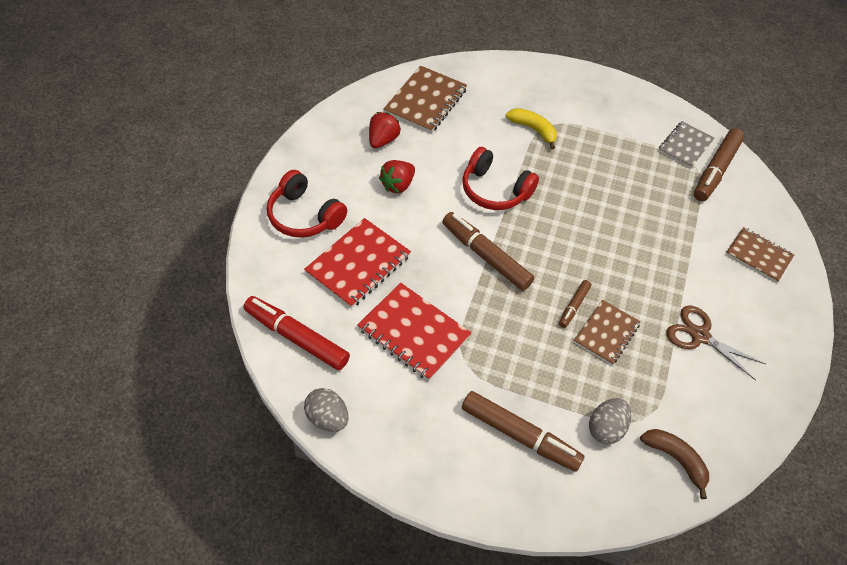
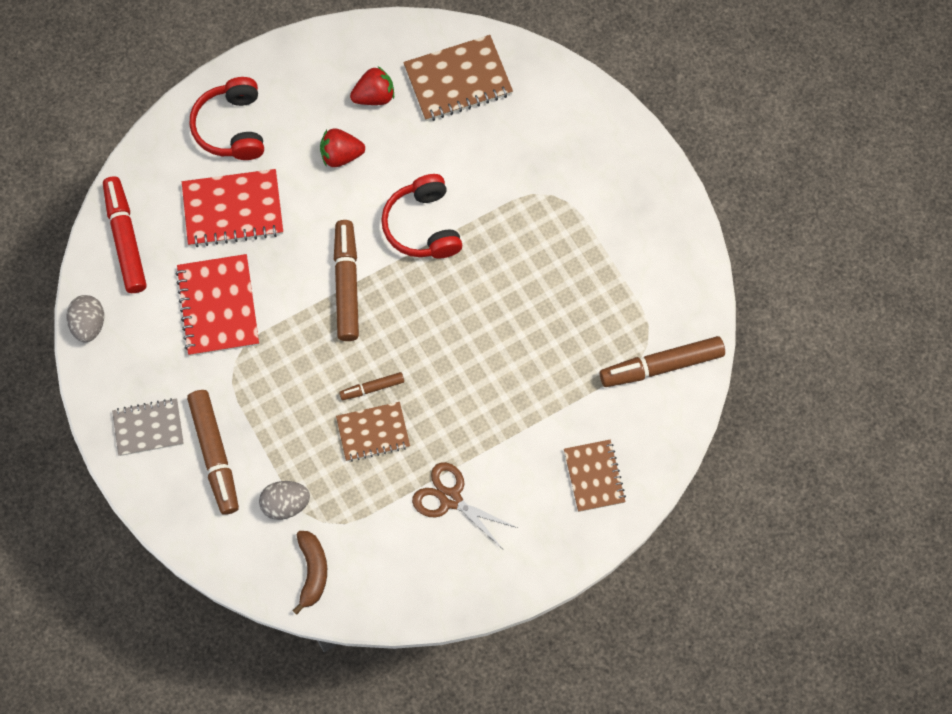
camera: 45 degrees right, 15 degrees up
(533, 130) = (529, 189): yellow banana -> none
(685, 146) = (662, 318): grey notebook -> grey notebook (148, 428)
(700, 335) = (450, 498): brown scissors -> brown scissors turned 45 degrees counterclockwise

